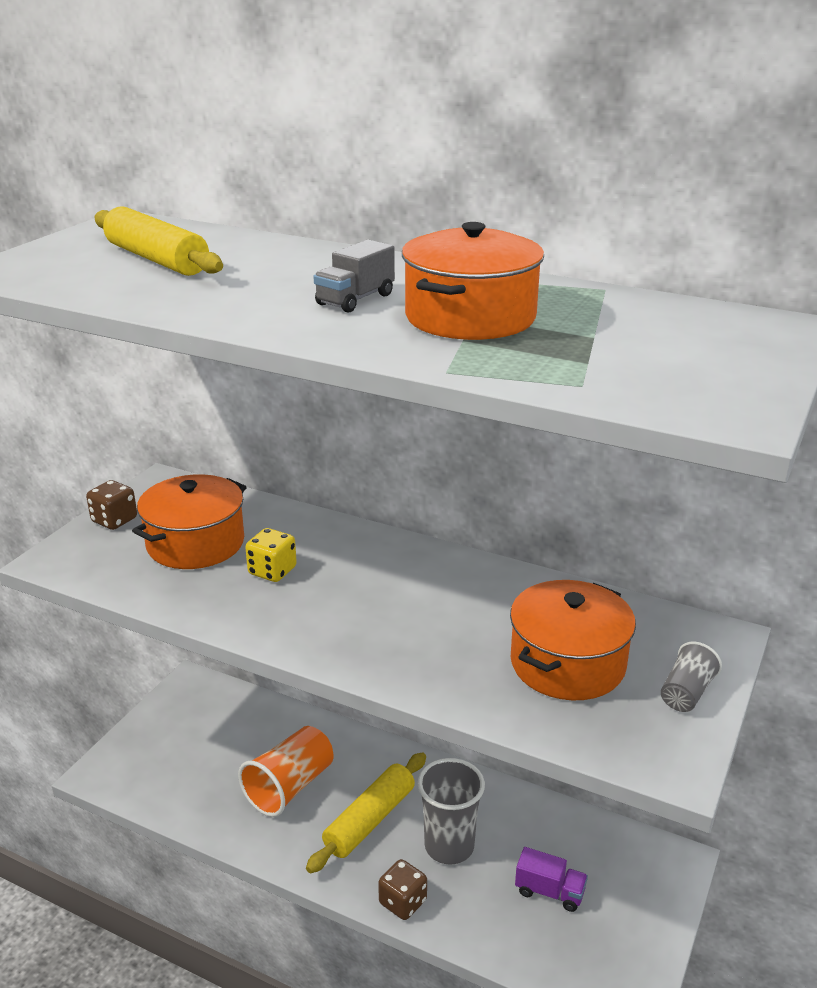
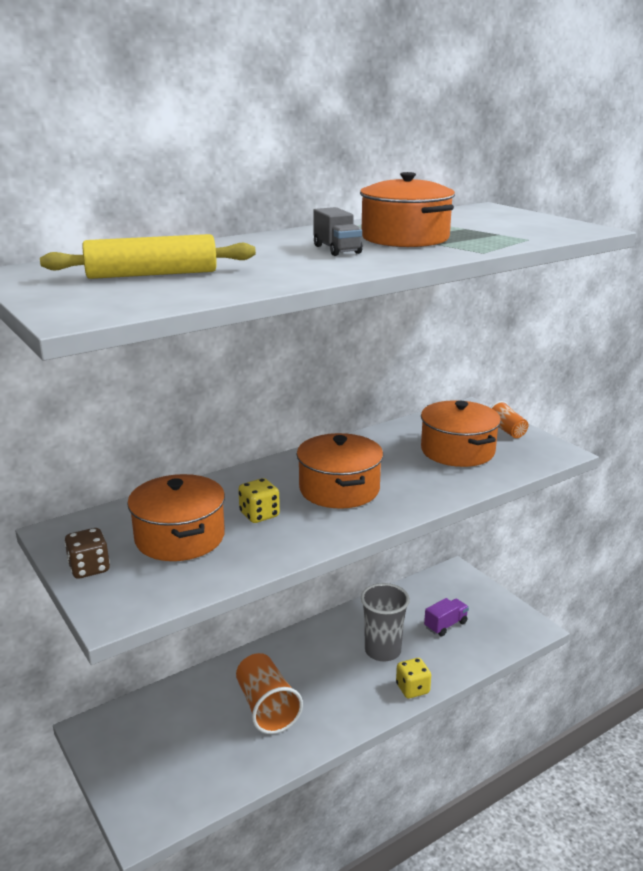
camera: 60 degrees left, 5 degrees down
(370, 820) = (332, 678): yellow rolling pin -> none
(372, 603) = (339, 489): none -> orange pot
(403, 902) = (412, 689): brown dice -> yellow dice
(686, 693) = (507, 431): grey cup -> orange cup

